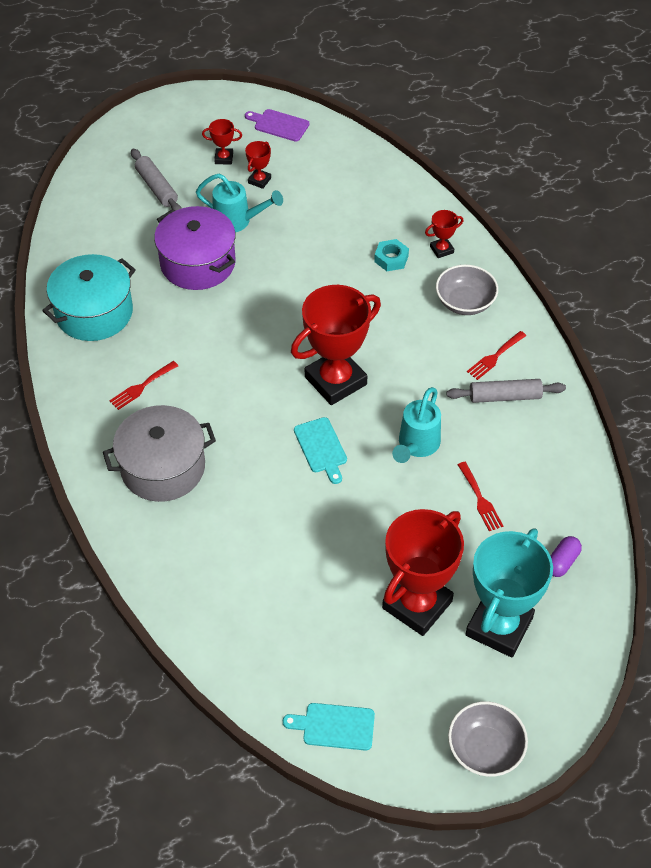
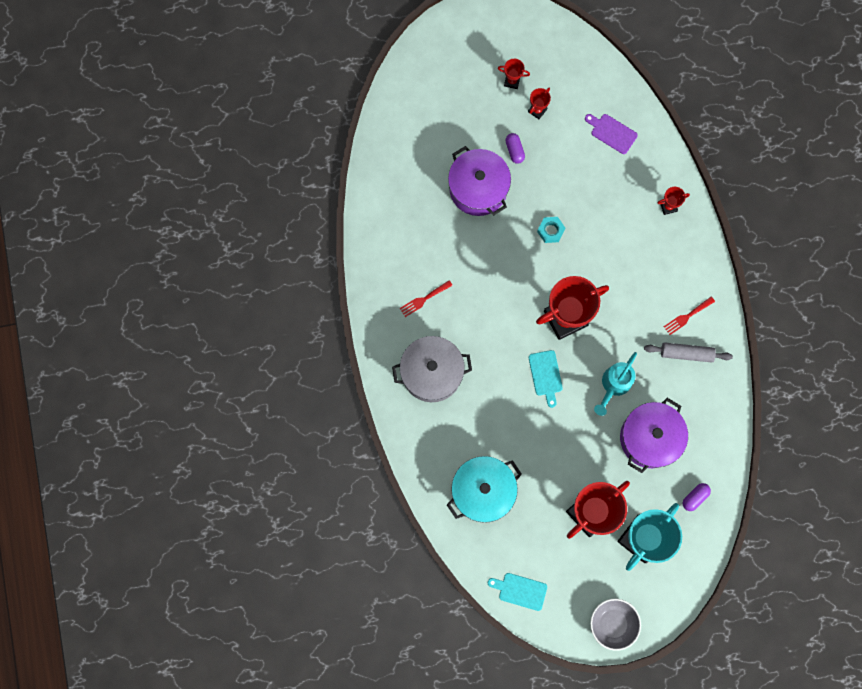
camera: 10 degrees right, 25 degrees up
(94, 312) = (395, 224): turquoise pot -> turquoise pot (483, 491)
(156, 187) = (454, 104): grey rolling pin -> none
(238, 221) = (514, 150): turquoise watering can -> purple capsule
(279, 125) = (562, 51): purple cutting board -> purple cutting board (612, 132)
(391, 259) = (627, 209): turquoise nut -> turquoise nut (550, 231)
(465, 302) = (675, 261): grey bowl -> none
(480, 499) = (649, 438): red fork -> purple pot

